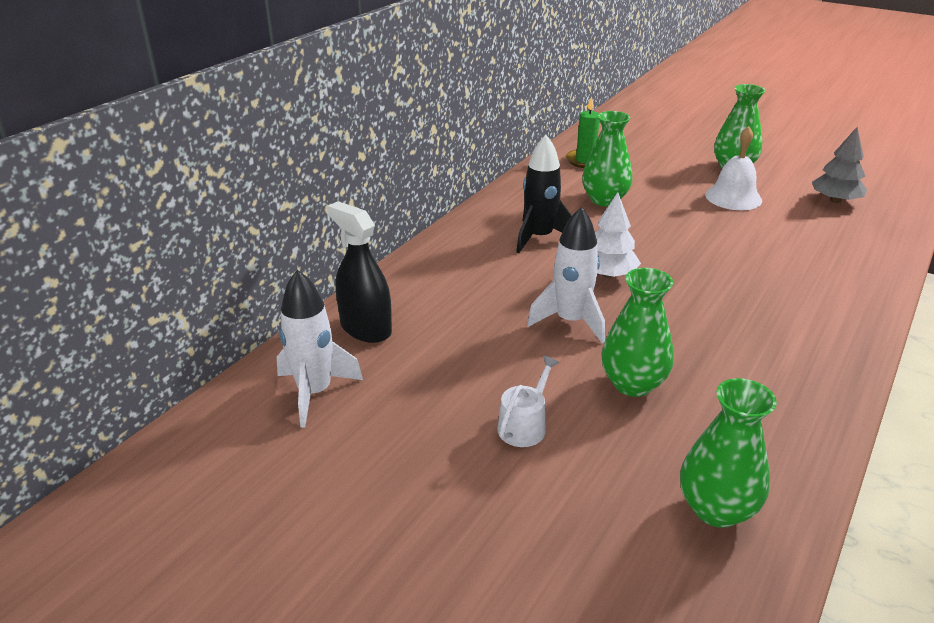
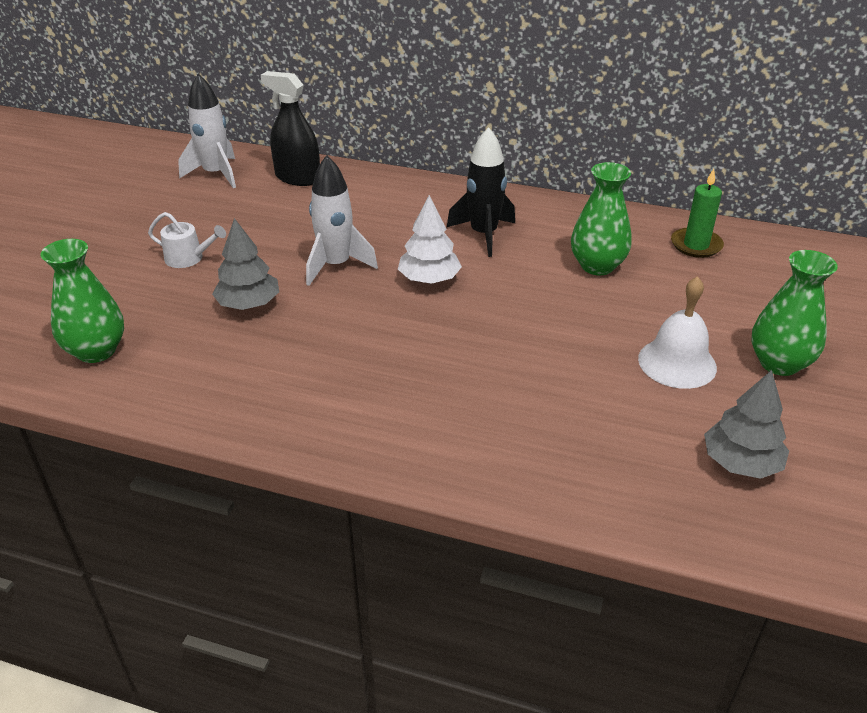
camera: 75 degrees right, 5 degrees up
(365, 328) = (297, 178): black spray bottle -> black spray bottle turned 90 degrees counterclockwise
(633, 384) = (249, 304): green vase -> grey tree

